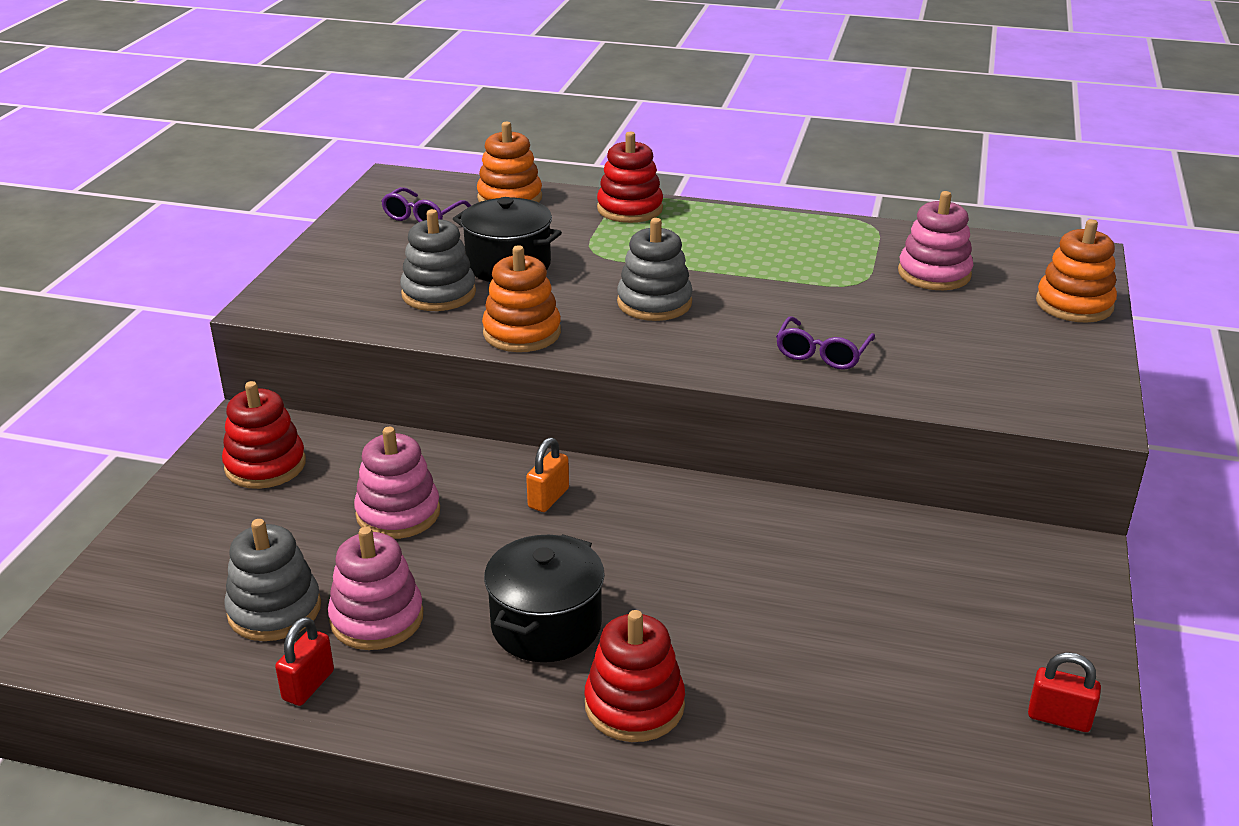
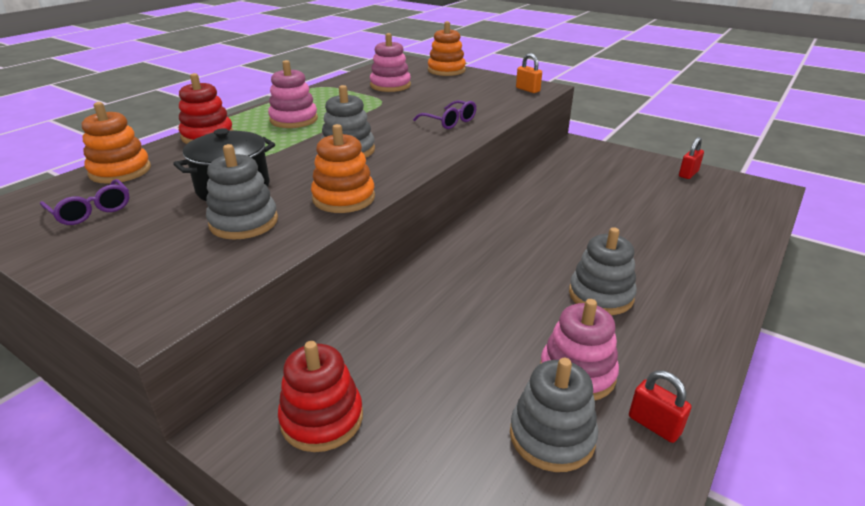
camera: 70 degrees left, 0 degrees up
(398, 513) = (445, 342): pink stacking toy -> pink stacking toy (294, 120)
(546, 625) = (601, 295): black pot -> grey stacking toy
(548, 498) = (463, 270): orange padlock -> orange padlock (527, 90)
(634, 705) = (679, 277): red stacking toy -> none

